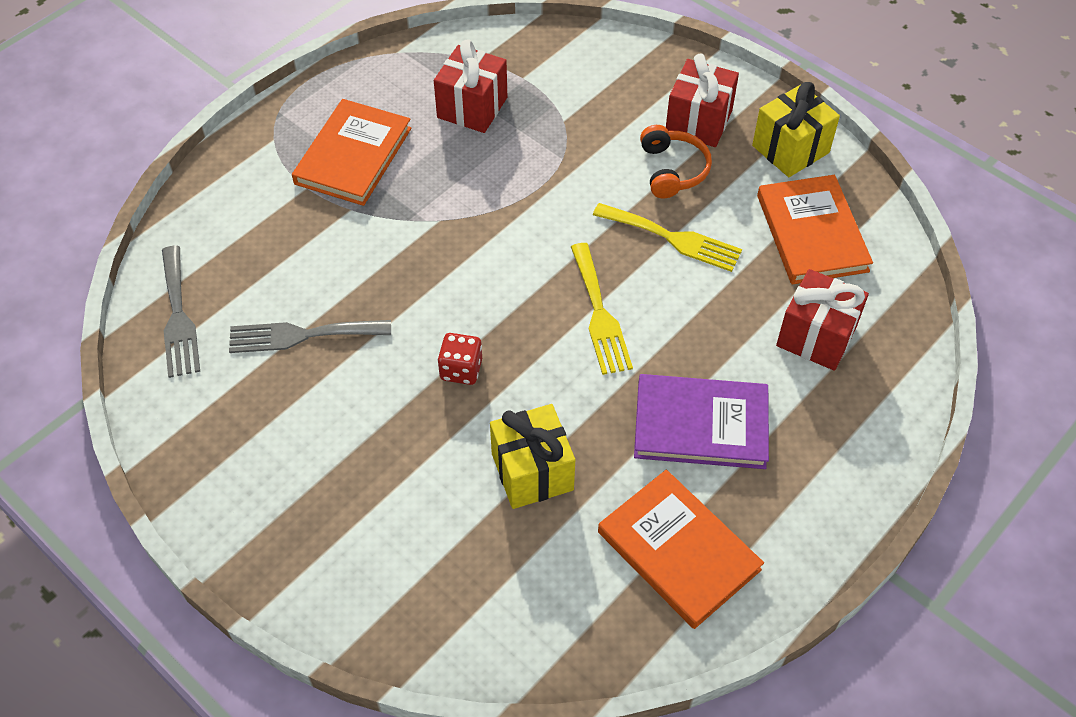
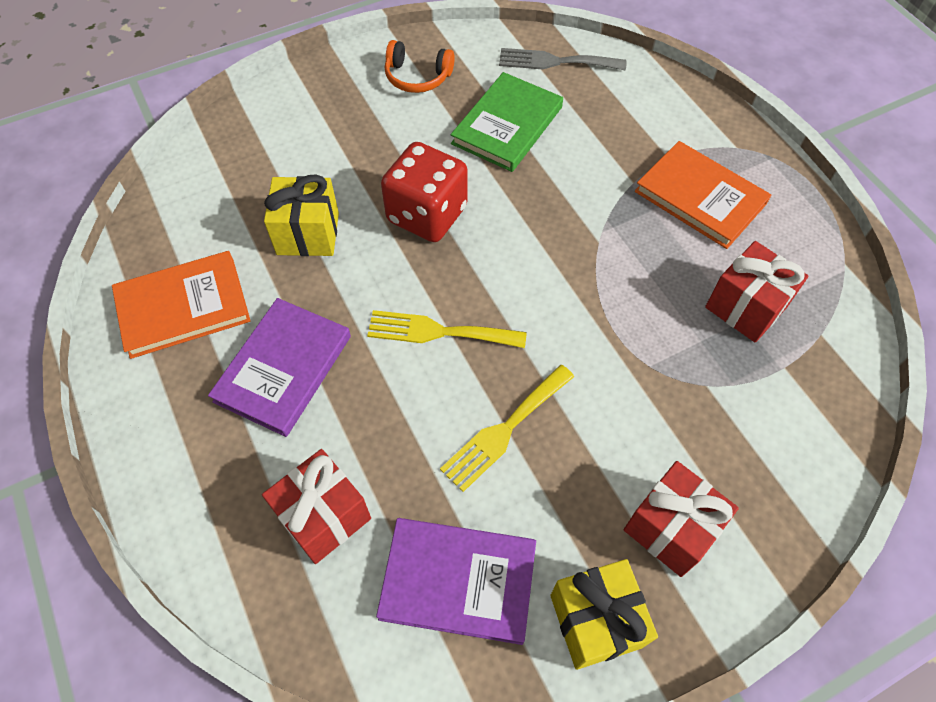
camera: 110 degrees right, 5 degrees up
(302, 335) = (507, 125): grey fork -> green book
(461, 369) = (427, 214): red dice -> red dice, size x1.94
(673, 170) = (601, 468): orange headphones -> orange headphones (417, 77)
(812, 233) = (458, 581): orange book -> purple book

